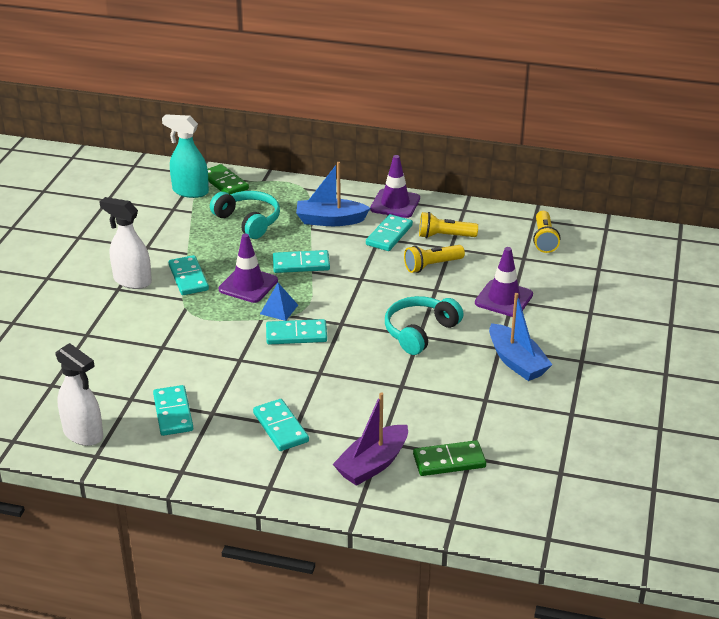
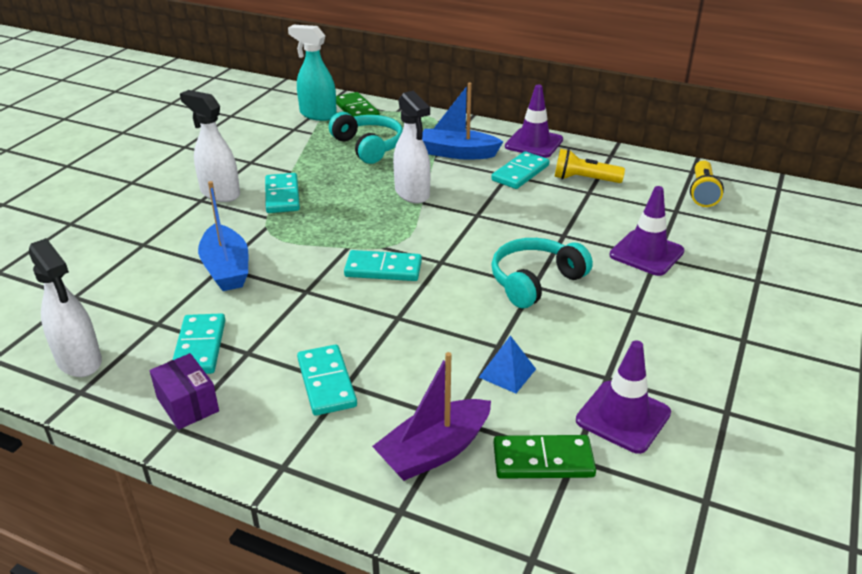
camera: 10 degrees right, 0 degrees up
(182, 455) = (187, 404): none -> purple box
(248, 285) = (345, 209): purple traffic cone -> purple traffic cone (623, 417)
(279, 309) = (372, 238): blue pyramid -> blue pyramid (507, 373)
(301, 264) = (412, 193): turquoise domino -> white spray bottle
(432, 265) = (564, 208): yellow flashlight -> none
(516, 362) = (655, 331): blue boat -> blue boat (226, 269)

